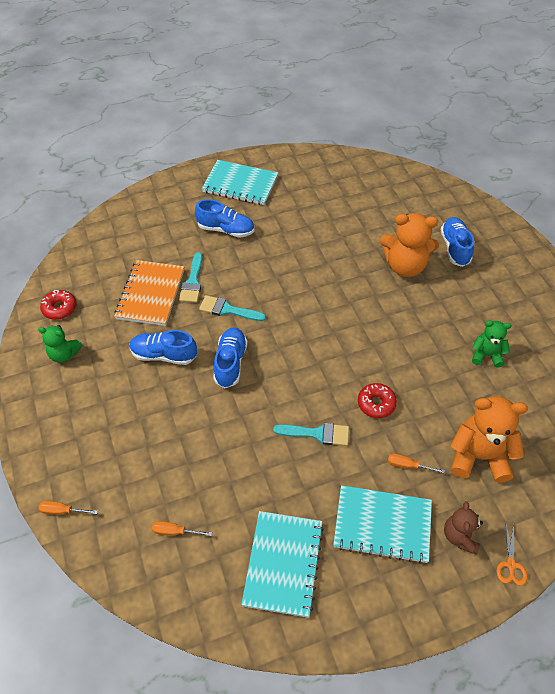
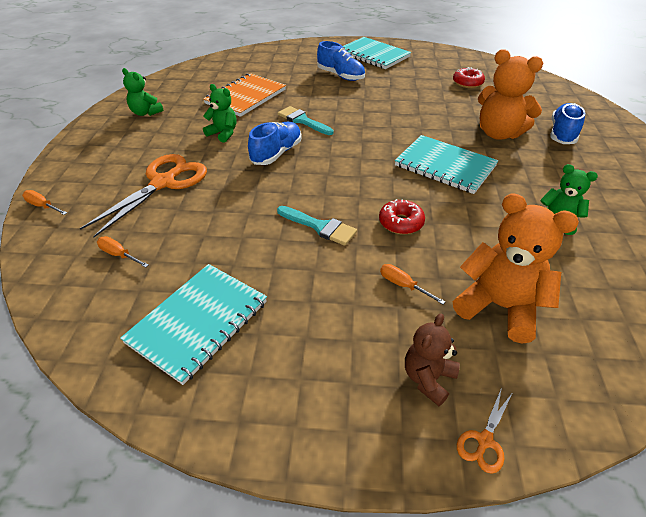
camera: 25 degrees right, 10 degrees down
(59, 308) = (168, 88): red donut -> red donut (467, 83)
(153, 439) = (163, 183): none -> orange scissors
(164, 355) = (223, 133): blue shoe -> green teddy bear
(192, 282) = (287, 98): turquoise brush -> none
(382, 525) = (336, 329): turquoise notebook -> turquoise notebook (445, 166)

